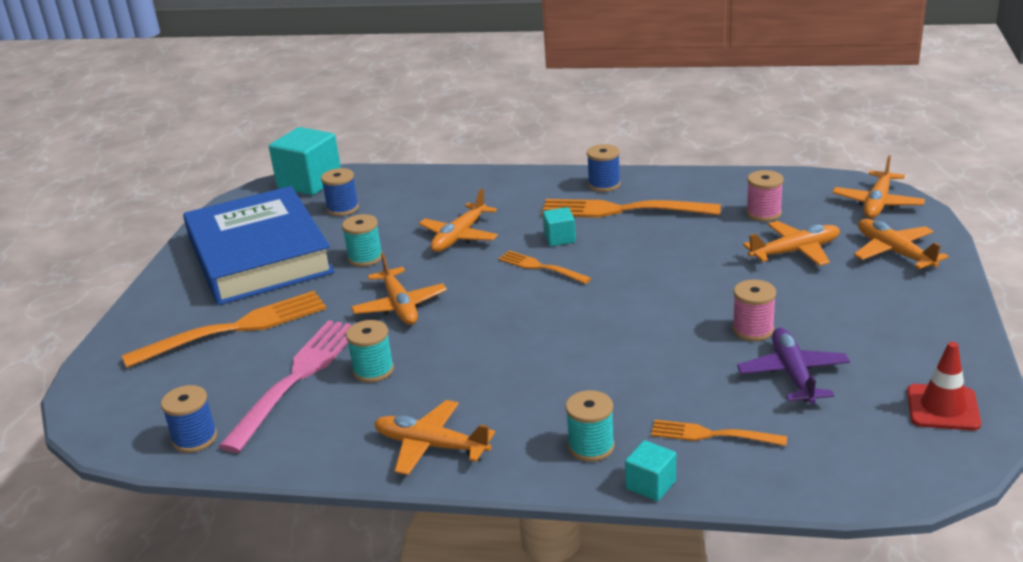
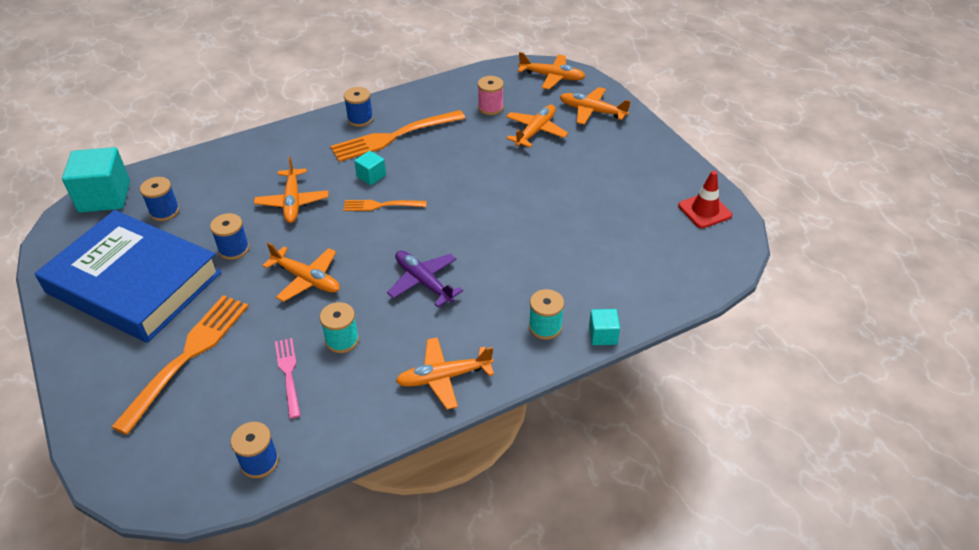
camera: 40 degrees left, 15 degrees up
(296, 379) = (289, 374): pink fork -> pink fork, size x0.55
(365, 258) = (234, 249): turquoise spool -> blue spool
(713, 435) = (606, 284): orange fork -> none
(753, 330) = (562, 200): pink spool -> none
(793, 374) = (612, 222): purple plane -> purple plane (424, 282)
(877, 203) = (552, 77): orange plane -> orange plane turned 60 degrees counterclockwise

